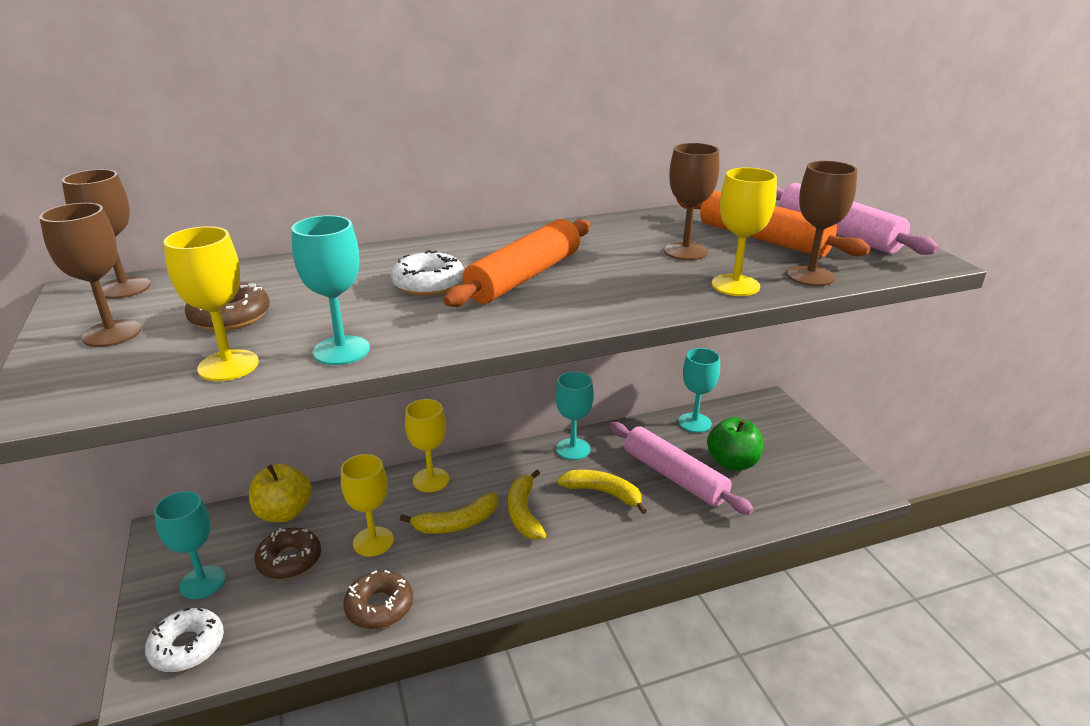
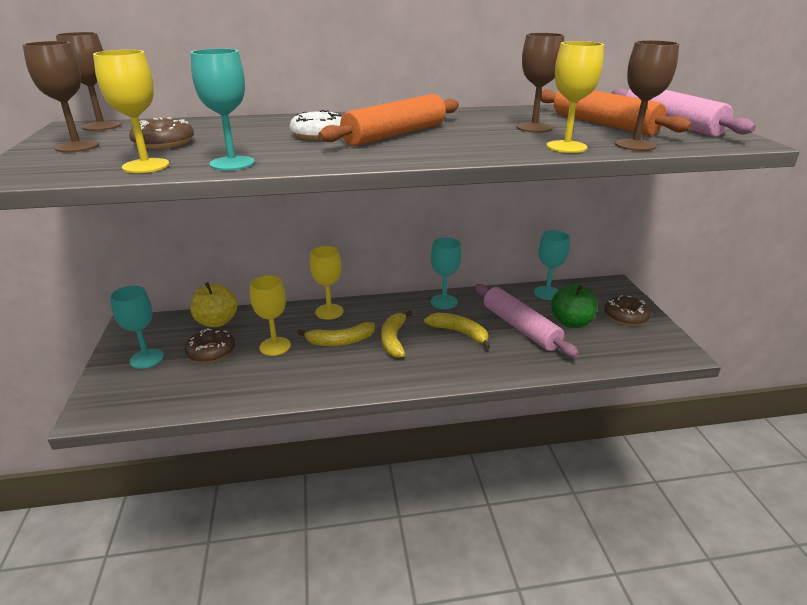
camera: 10 degrees right, 0 degrees up
(187, 646) = (123, 397): white donut -> none
(379, 607) = (266, 388): brown donut -> brown donut (626, 316)

